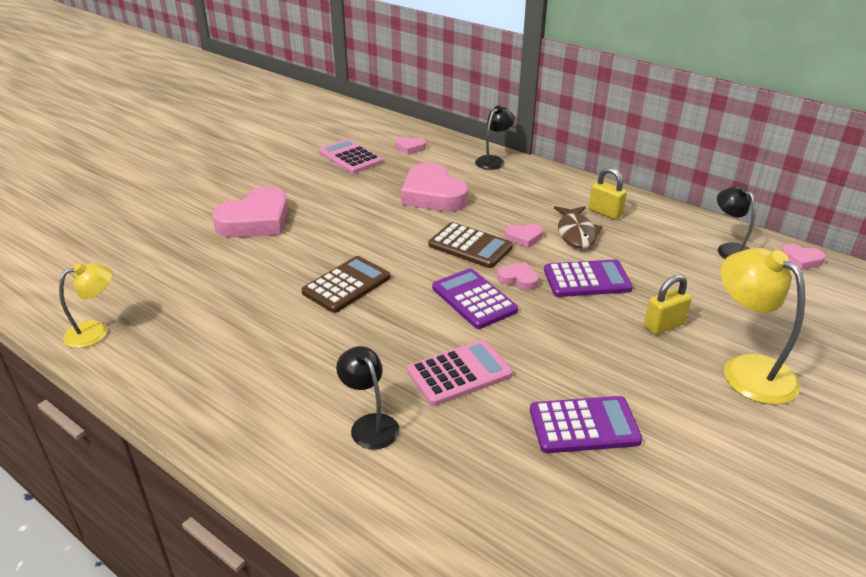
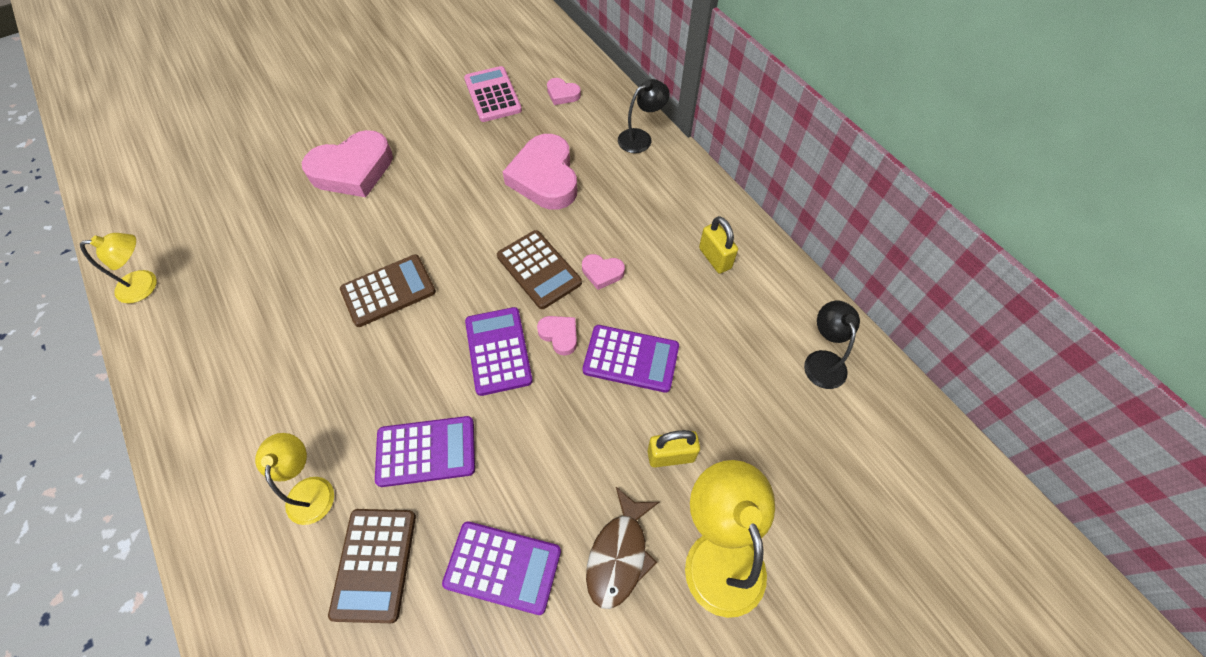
camera: 20 degrees right, 25 degrees up
(370, 424) = (310, 489): black lamp -> yellow lamp
(459, 373) = (426, 451): pink calculator -> purple calculator
(469, 455) = (374, 564): none -> brown calculator
(576, 233) = (662, 282): brown fish -> brown fish (619, 554)
(801, 260) = (898, 404): pink heart -> none

